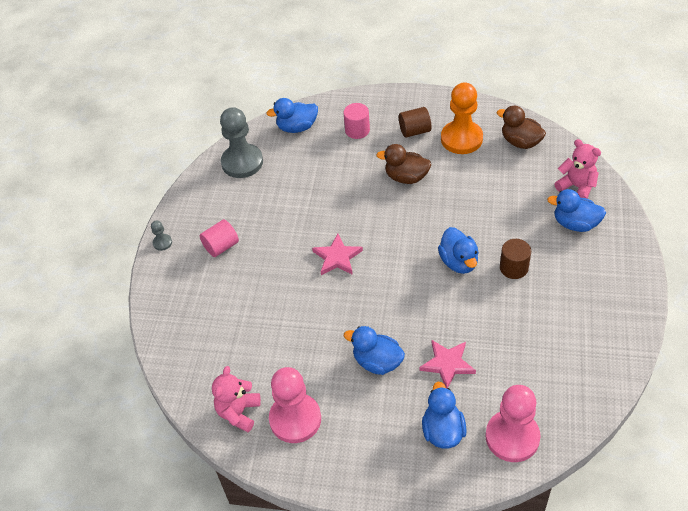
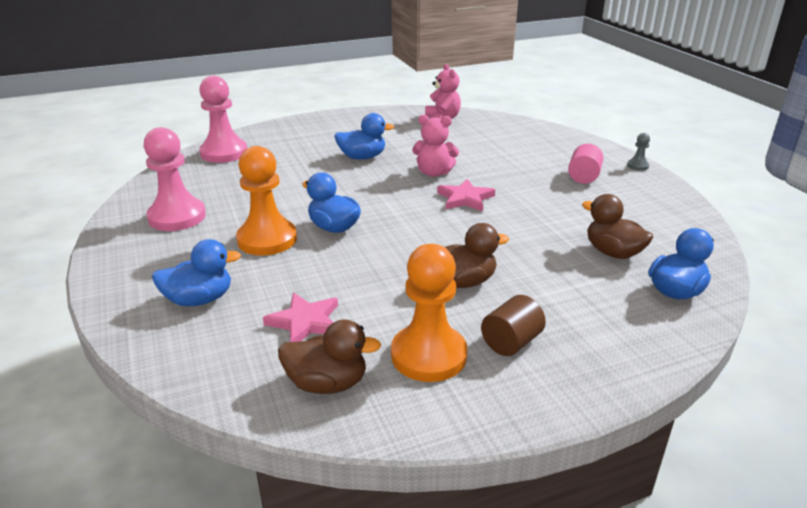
camera: 145 degrees right, 20 degrees down
(242, 162) = (675, 237): grey pawn -> none
(295, 419) = (399, 125): pink pawn -> pink pawn (177, 217)
(296, 165) = (613, 252): none -> brown duck
(357, 130) = (593, 315): pink cylinder -> none
(442, 431) = (282, 144): blue duck -> none
(447, 364) = (300, 169): pink star -> pink star (305, 322)
(513, 268) = (267, 239): brown cylinder -> orange pawn
(577, 187) = (207, 345): pink teddy bear -> pink teddy bear (434, 173)

